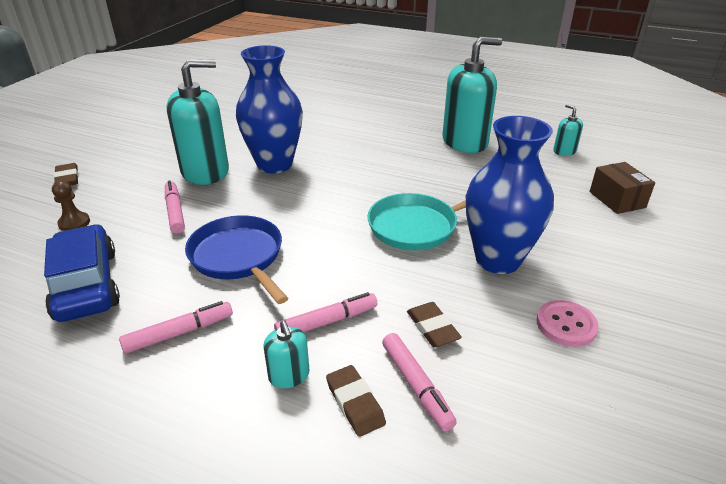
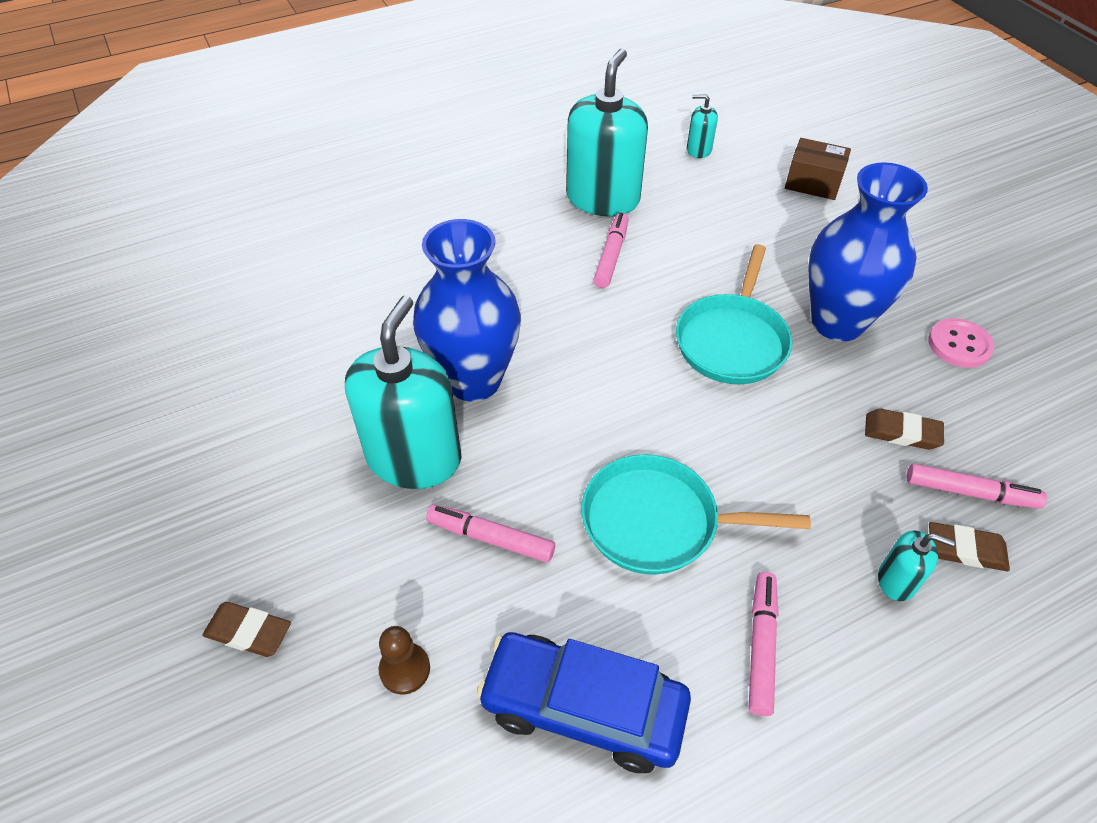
camera: 50 degrees left, 15 degrees up
(238, 257) = (657, 522): blue pan -> turquoise pan
(327, 322) = (836, 506): pink marker -> pink marker (611, 256)

